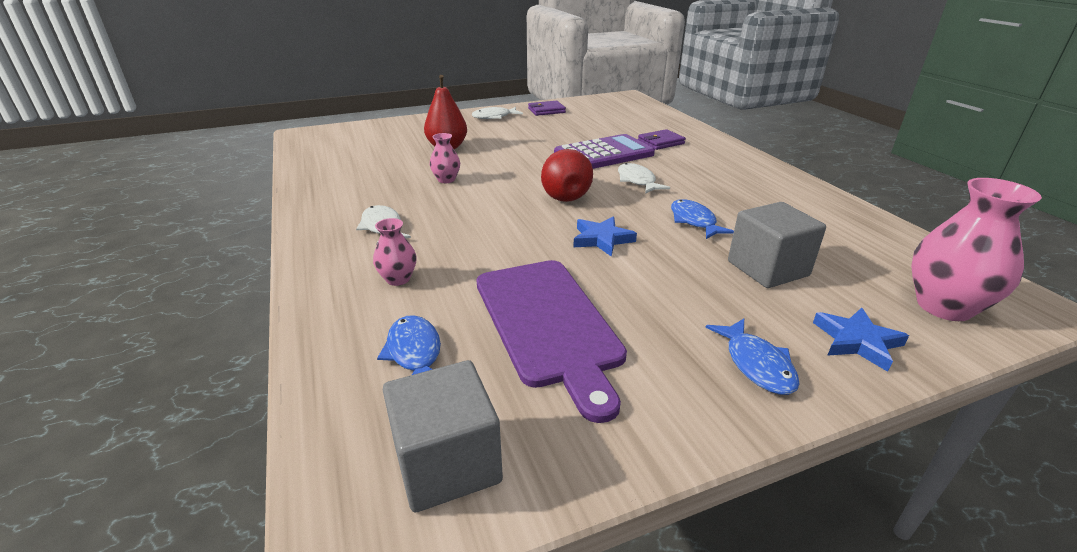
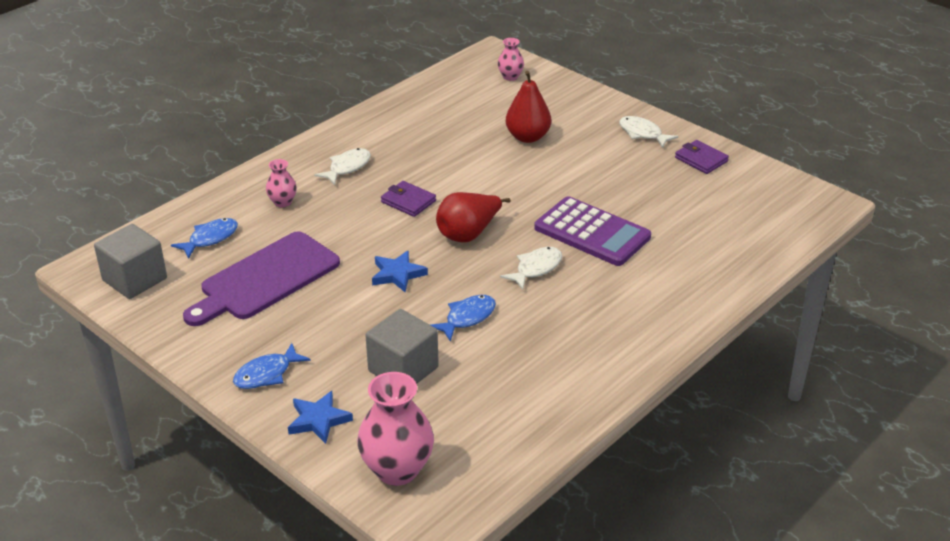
camera: 65 degrees right, 5 degrees up
(446, 180) = (453, 164): pink vase -> pink vase (510, 77)
(660, 142) = (665, 263): purple wallet -> purple wallet (408, 201)

